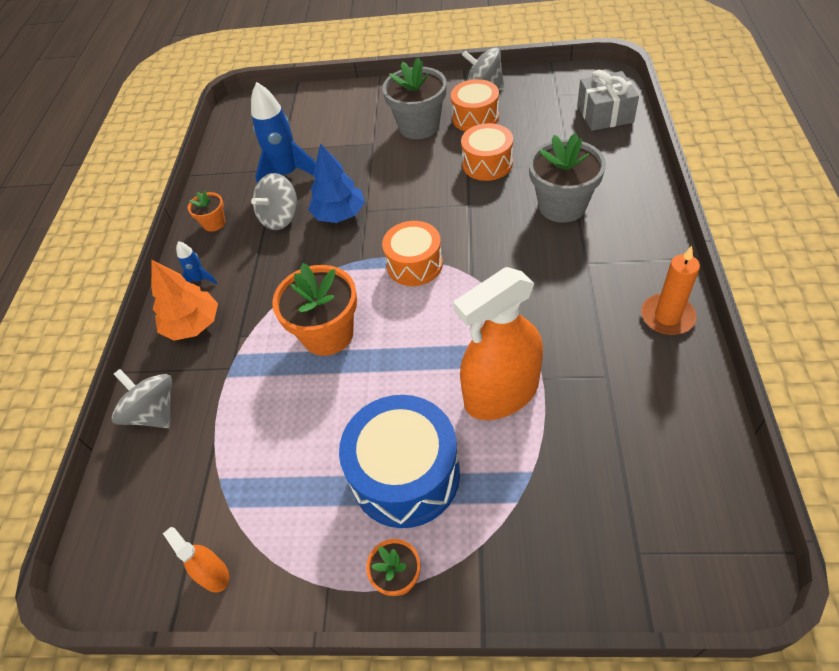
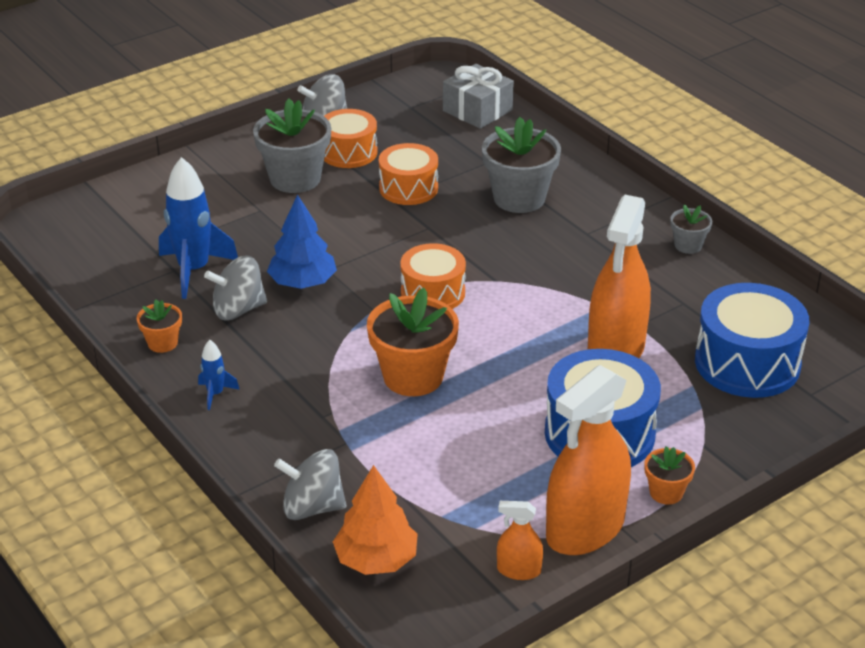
camera: 45 degrees left, 15 degrees down
(193, 325) = (259, 430): orange tree -> orange tree (376, 560)
(280, 218) = (238, 309): grey spinning top -> grey spinning top turned 75 degrees clockwise
(299, 569) = (585, 529): none -> orange spray bottle
(606, 477) = (747, 363): none -> blue drum
(667, 316) = (688, 245): orange candle -> grey flower pot

